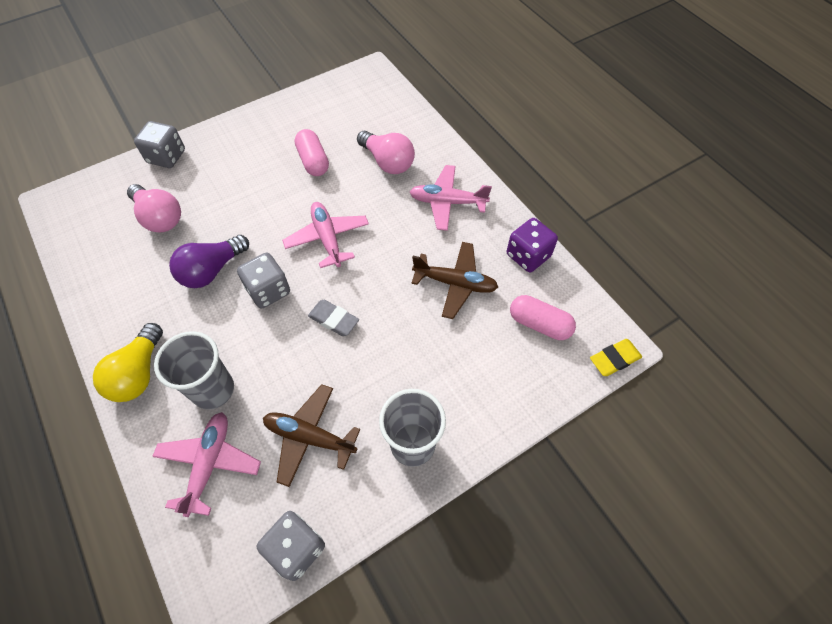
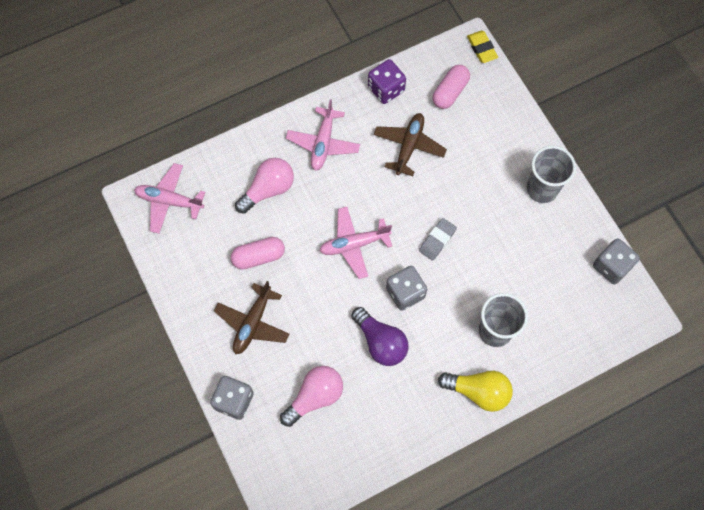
camera: 85 degrees left, 10 degrees up
(209, 463) = (553, 328): pink plane -> pink plane (169, 201)
(309, 437) = (535, 258): brown plane -> brown plane (253, 323)

